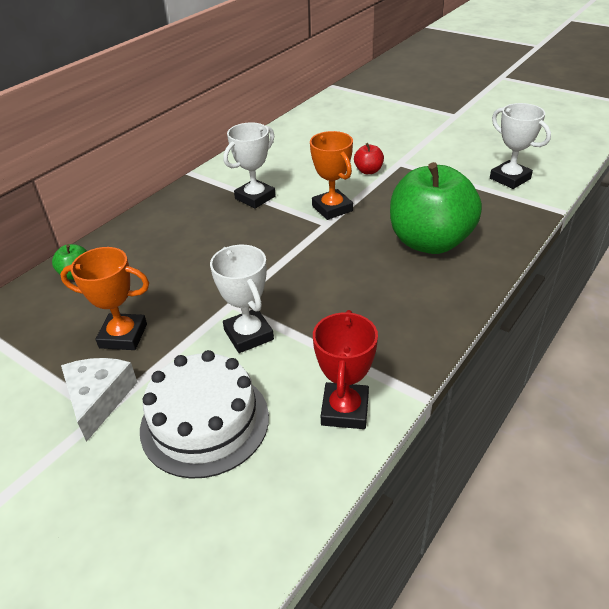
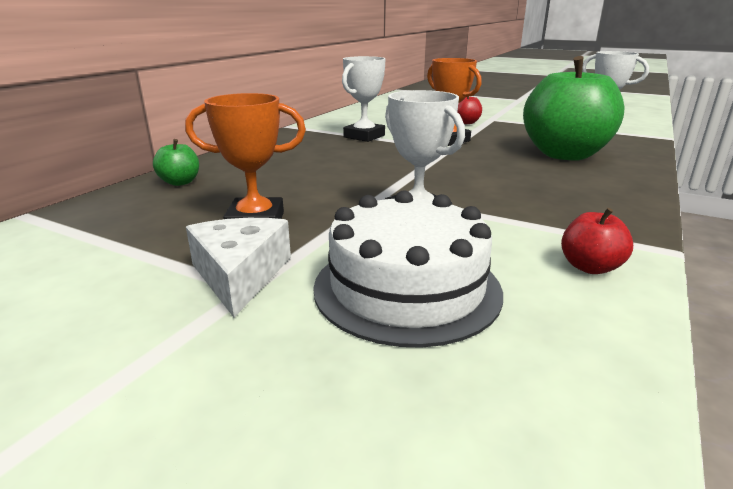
camera: 10 degrees left, 15 degrees down
(345, 410) = (590, 267): red trophy -> red apple

